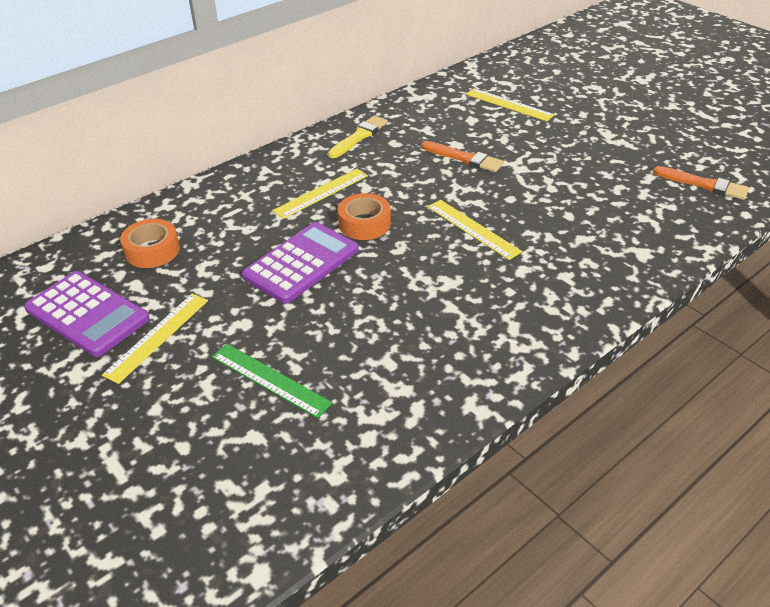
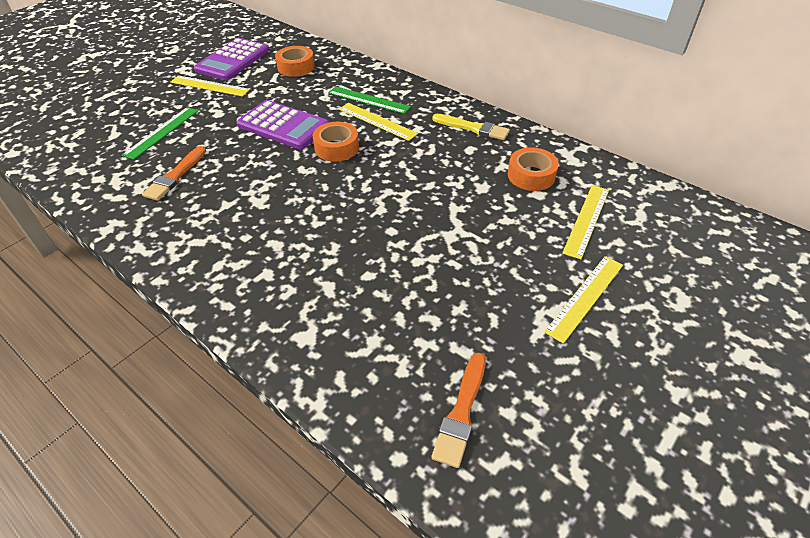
camera: 80 degrees right, 5 degrees up
(272, 196) = (368, 100): none -> green ruler
(445, 118) = (531, 175): none -> orange tape
(464, 158) = (457, 194): orange brush -> orange brush (175, 176)
(472, 229) = (336, 208): yellow ruler -> yellow ruler (585, 297)

